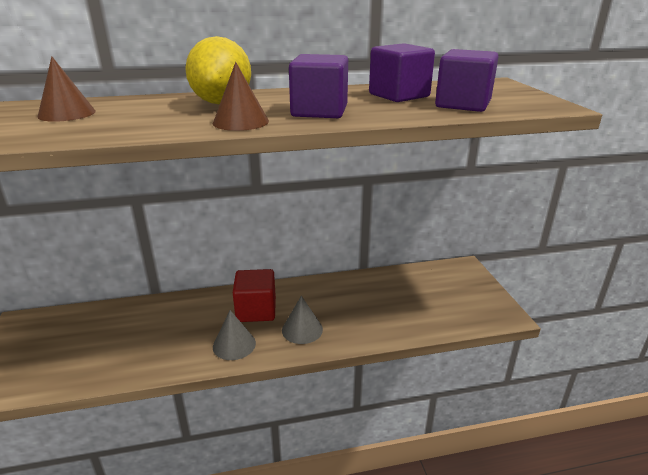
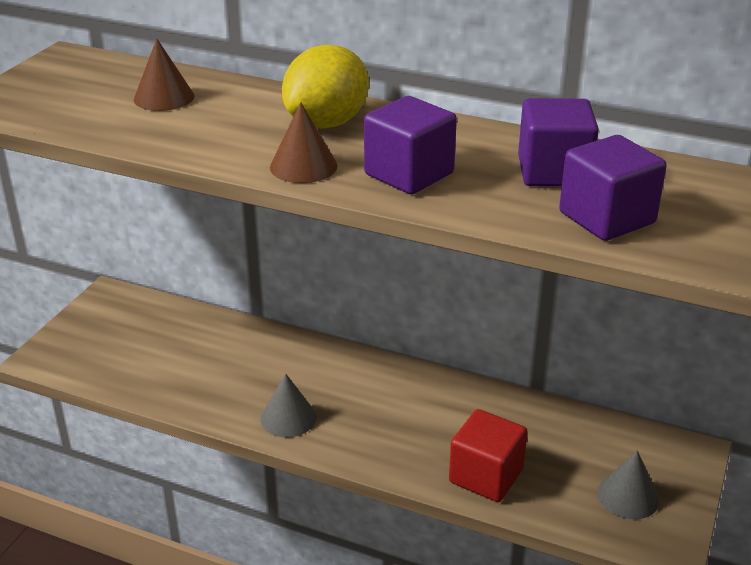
camera: 35 degrees right, 5 degrees up
(256, 310) = (347, 387): red cube -> red cube (486, 476)
(302, 329) = (377, 436): grey cone -> grey cone (628, 496)

